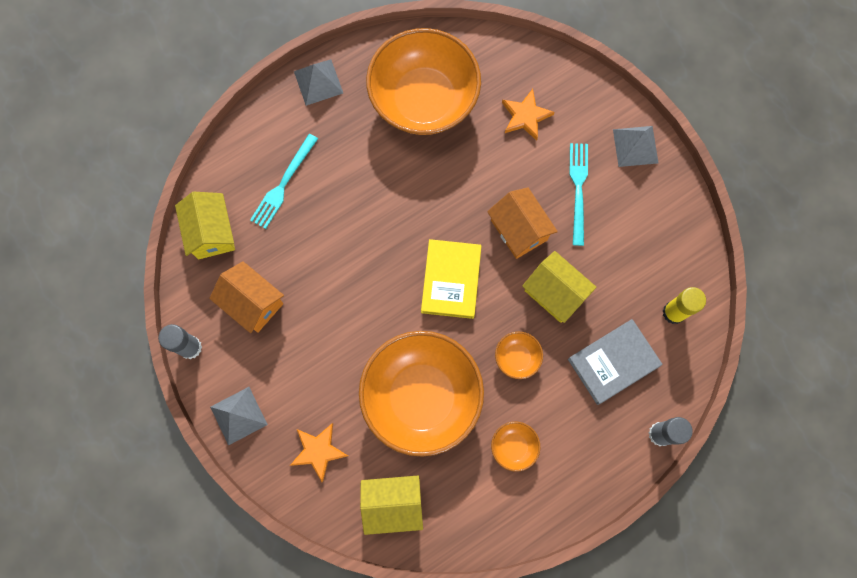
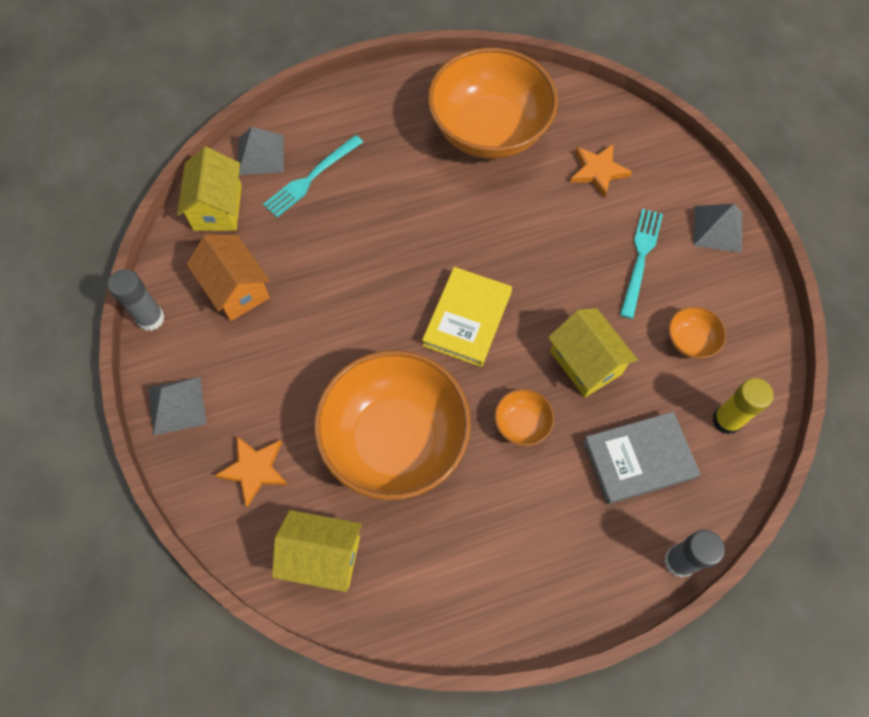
camera: 15 degrees right, 10 degrees down
(318, 82) = (381, 90): grey pyramid -> grey pyramid (260, 154)
(513, 447) = (490, 527): orange bowl -> orange bowl (690, 340)
(519, 230) = (560, 285): orange house -> none

